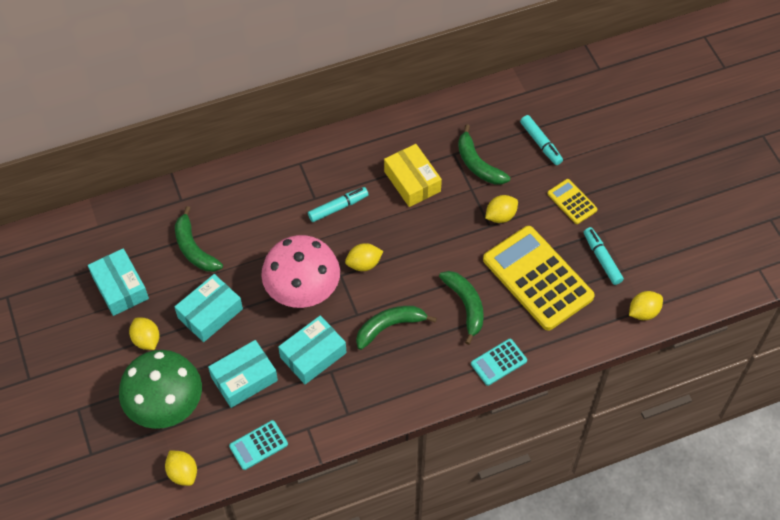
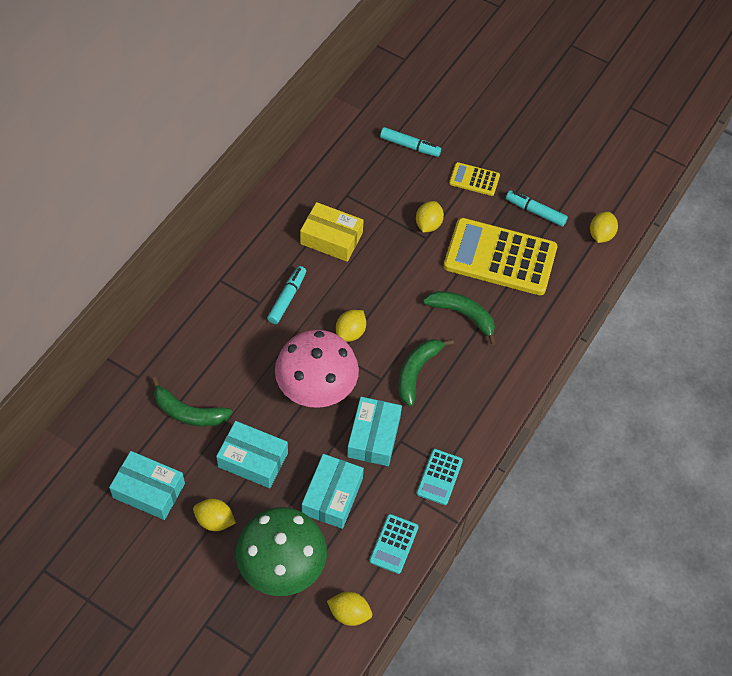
camera: 40 degrees left, 0 degrees up
(210, 313) = (253, 459): turquoise box -> turquoise box turned 75 degrees counterclockwise
(478, 164) = (373, 192): green banana -> none
(498, 362) = (527, 344): turquoise calculator -> turquoise calculator (439, 477)

